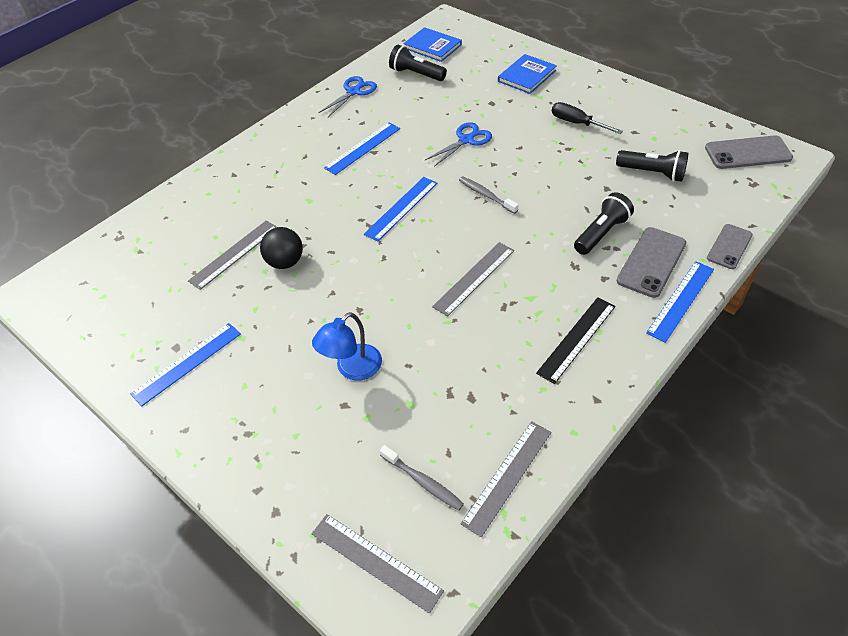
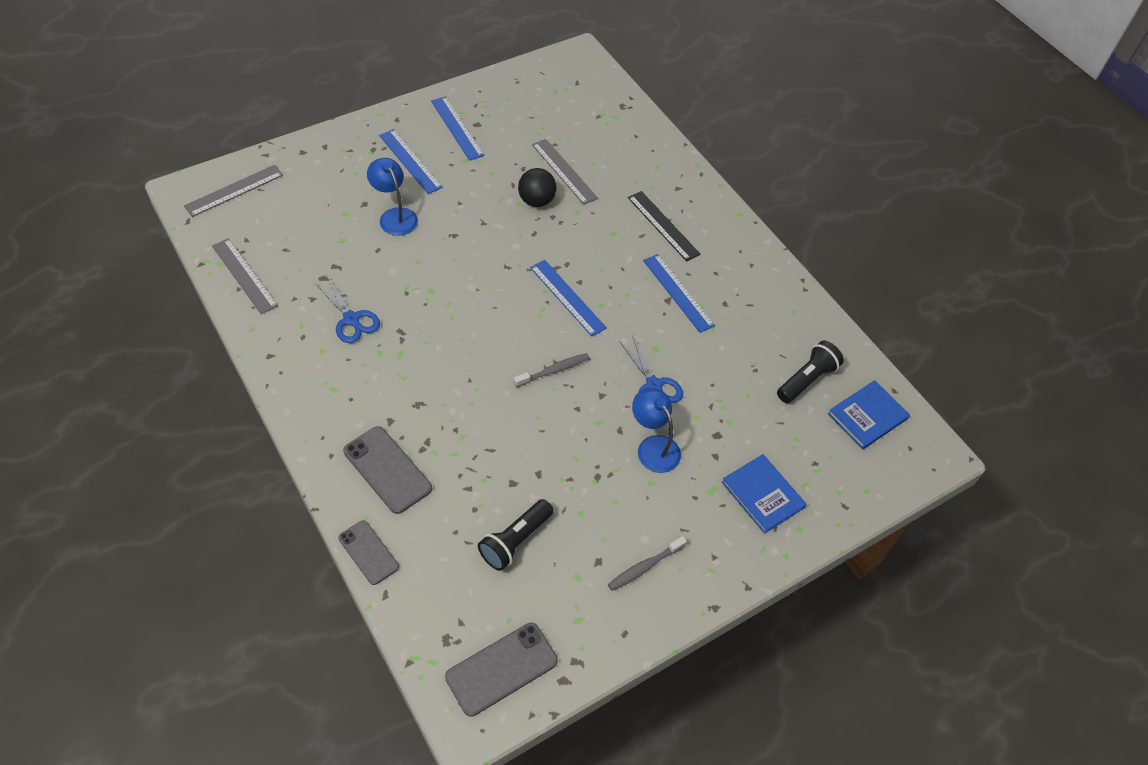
camera: 100 degrees right, 5 degrees up
(354, 91) = (789, 311): blue scissors -> blue scissors (352, 320)
(423, 482) = (272, 229): grey toothbrush -> grey toothbrush (644, 567)
(474, 278) = (446, 322): grey ruler -> none
(522, 128) = (653, 446): none -> blue lamp
(577, 123) = (640, 507): black screwdriver -> none
(577, 339) = (335, 368): black ruler -> black ruler (663, 225)
(601, 233) = (448, 446): black flashlight -> none
(680, 300) = (328, 469): blue ruler -> blue ruler (410, 161)
(747, 153) = (501, 669): grey phone -> grey phone turned 45 degrees clockwise

